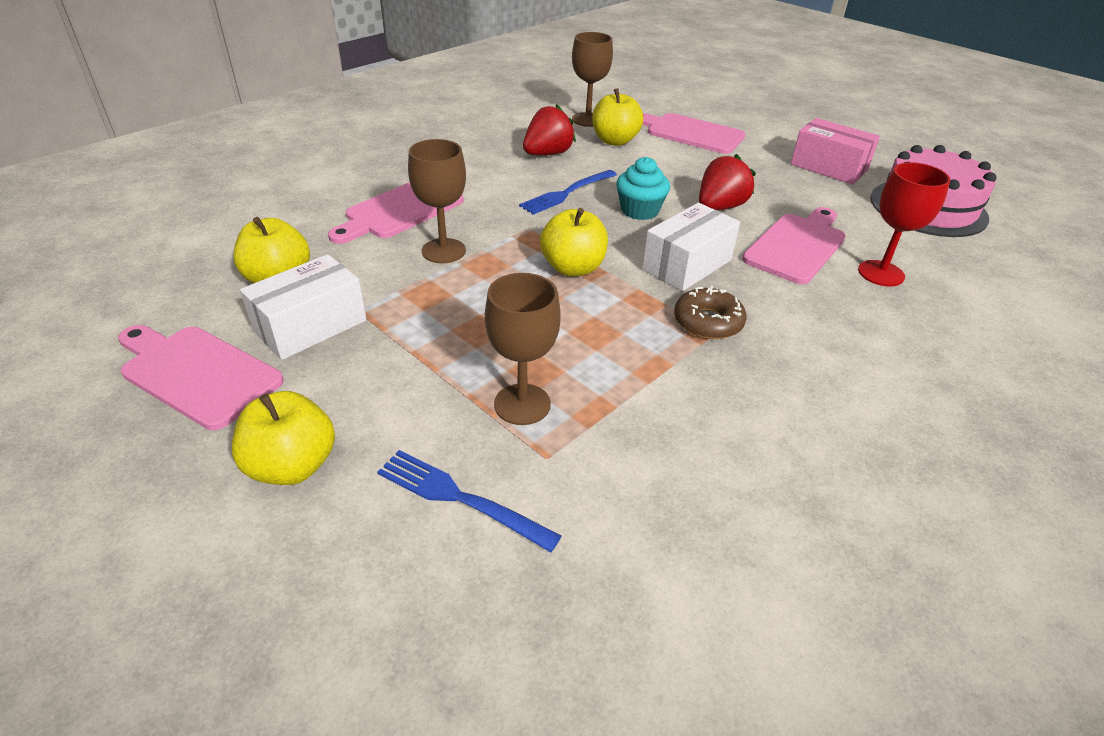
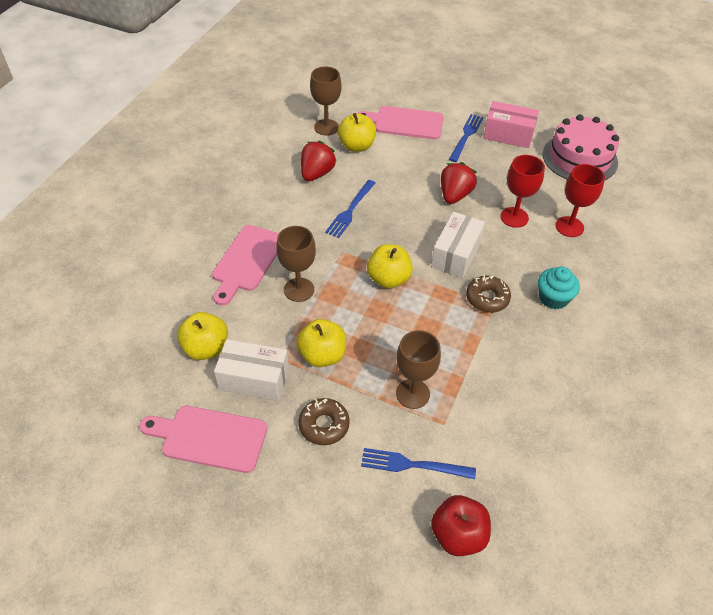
camera: 20 degrees left, 10 degrees up
(292, 466) = (311, 478): yellow apple -> yellow apple (322, 355)
(310, 326) = (254, 379): white box -> white box turned 75 degrees clockwise
(363, 405) = (324, 425): none -> brown donut
(468, 633) = (458, 535): none -> red apple
(639, 210) = (406, 213): turquoise cupcake -> turquoise cupcake (553, 298)
(767, 158) = (466, 136): none -> blue fork
(797, 246) = (514, 217): pink cutting board -> red goblet

